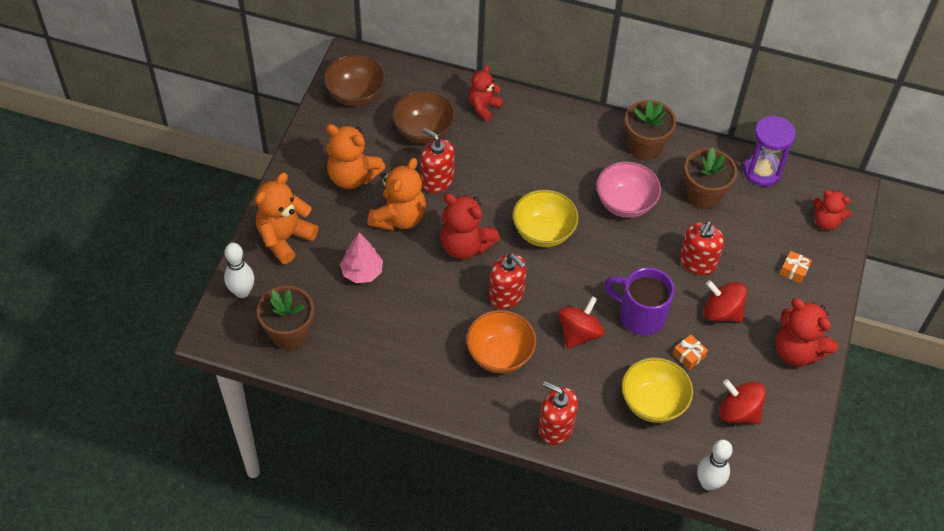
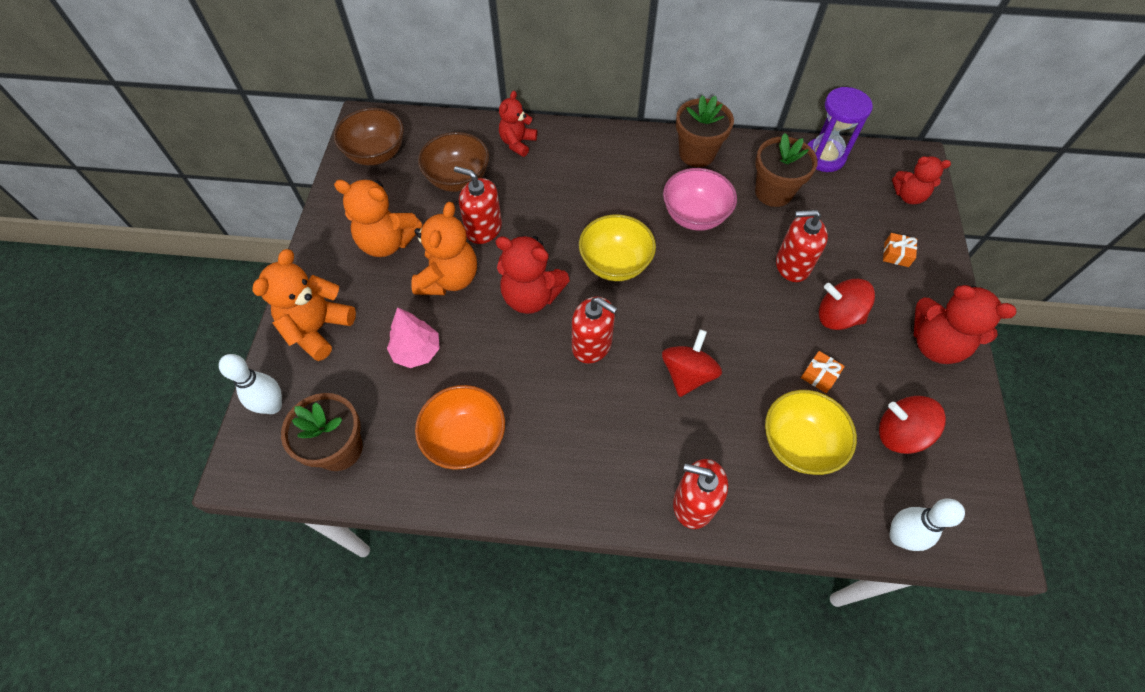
camera: 10 degrees left, 5 degrees up
(500, 355) = (602, 421): orange bowl -> orange bowl (465, 439)
(640, 315) = (749, 338): purple mug -> none
(697, 262) = (792, 265): red soap dispenser -> red soap dispenser turned 75 degrees clockwise

